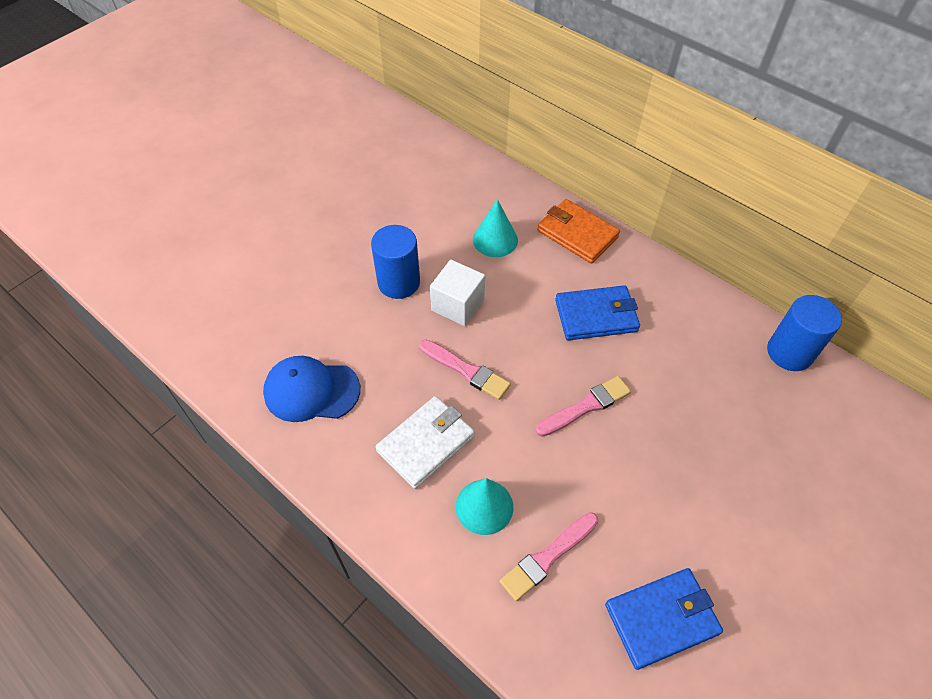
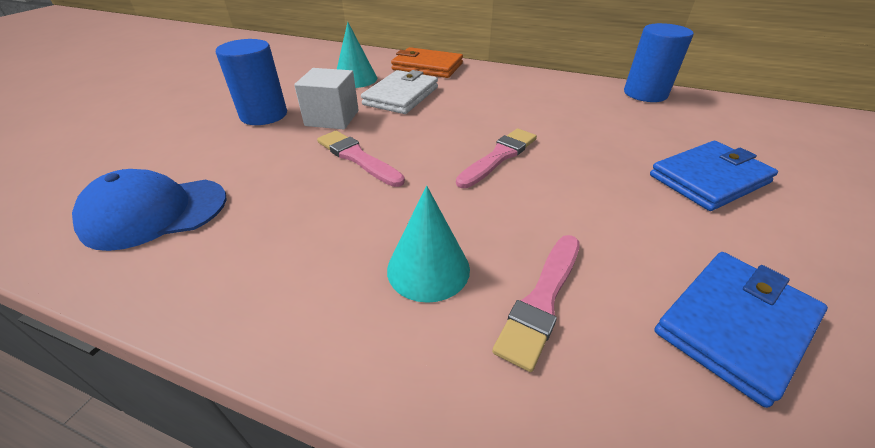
camera: 20 degrees left, 15 degrees down
(426, 443) = (326, 226): white wallet -> white wallet (401, 96)
(466, 370) = (357, 158): pink brush -> pink brush turned 150 degrees counterclockwise
(596, 316) = (471, 102): blue wallet -> blue wallet (709, 179)

